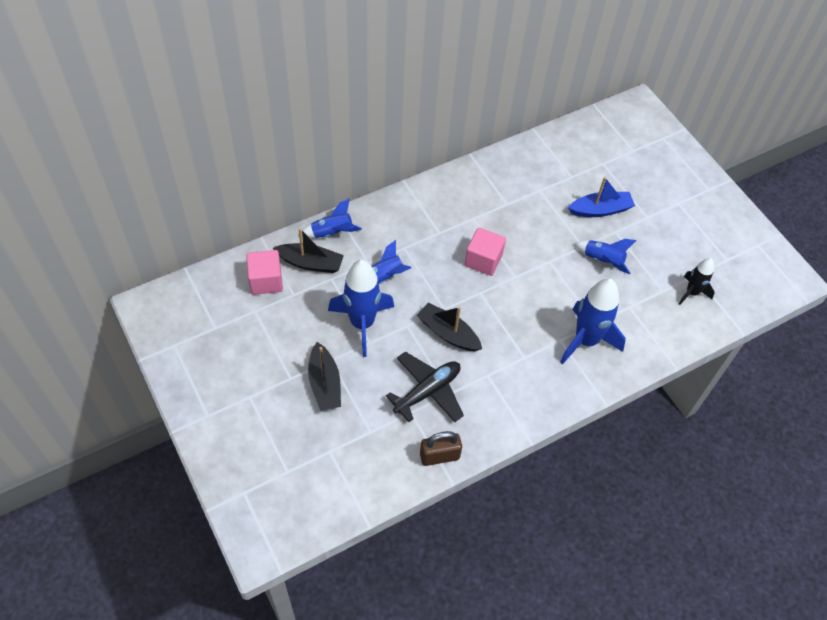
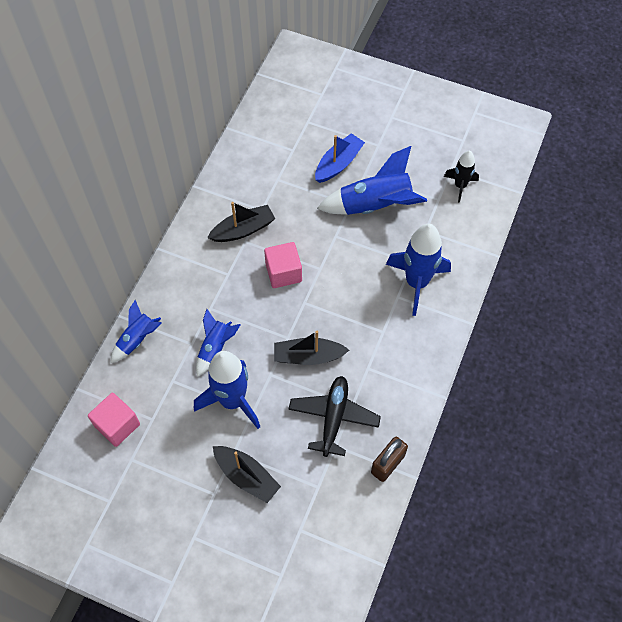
camera: 35 degrees left, 5 degrees up
(310, 263) = (142, 380): black boat -> black boat (243, 230)
(602, 260) = (375, 206): blue rocket -> blue rocket, size x1.77

